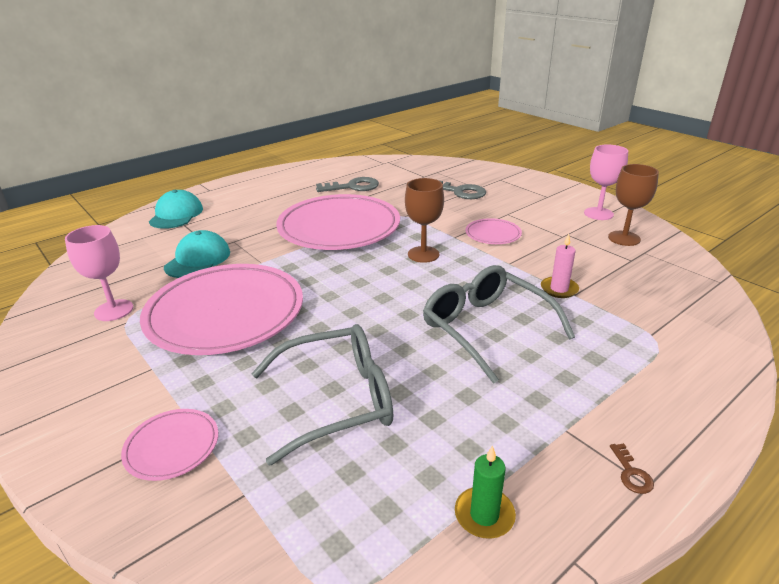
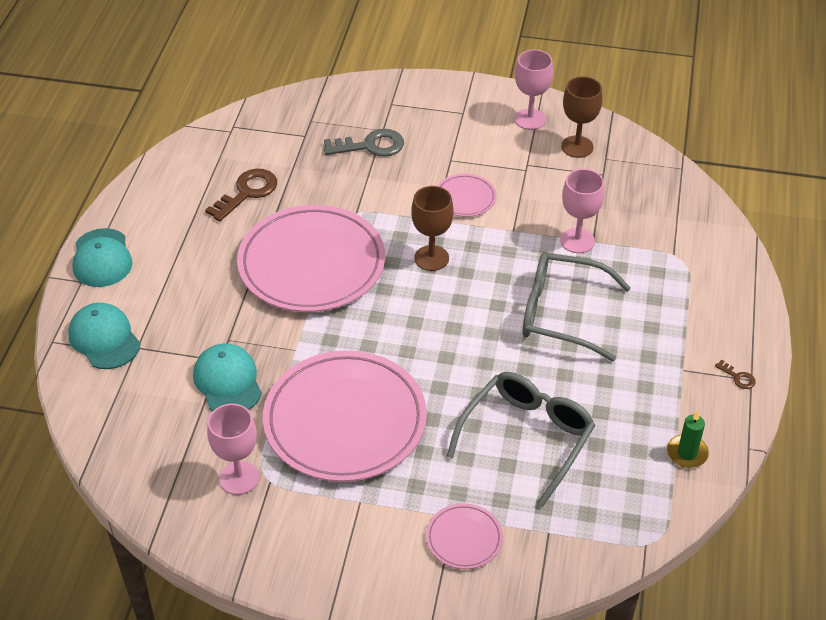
camera: 40 degrees left, 15 degrees up
(235, 185) = (102, 258): none -> turquoise cap
(353, 187) = (247, 192): grey key -> brown key
(559, 289) = (577, 241): pink candle -> pink goblet

